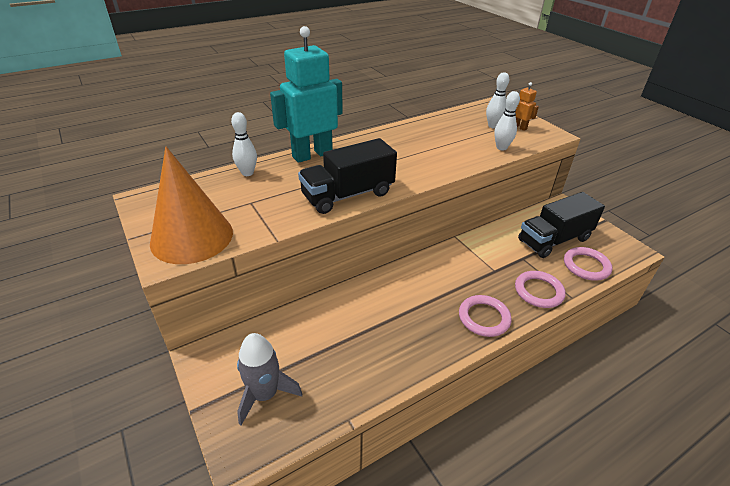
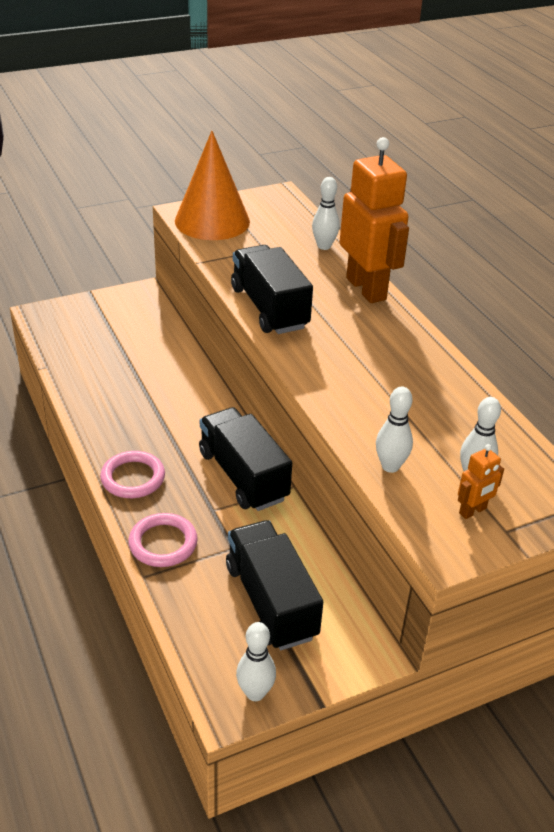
camera: 95 degrees right, 0 degrees up
(265, 394) = (89, 324): grey rocket -> none
(312, 155) = (366, 289): turquoise robot -> orange robot
(455, 259) = (243, 476): none -> black truck
(586, 266) = (202, 619): pink ring -> none
(617, 242) = (255, 693): none -> white bowling pin

